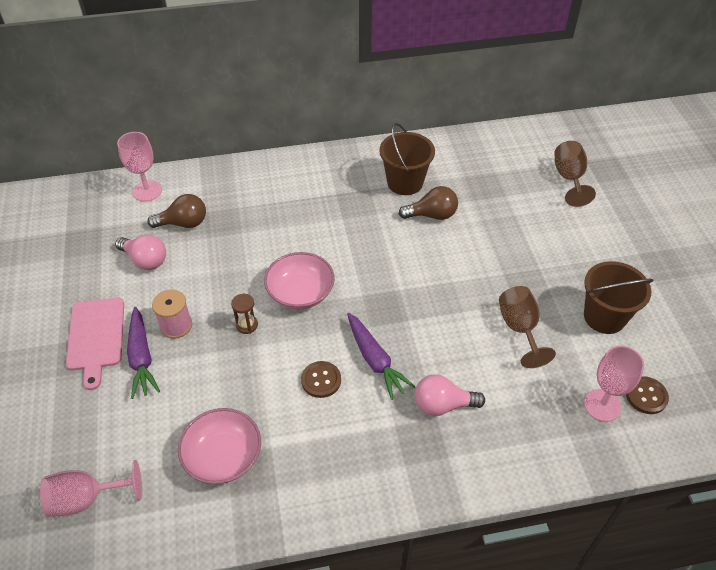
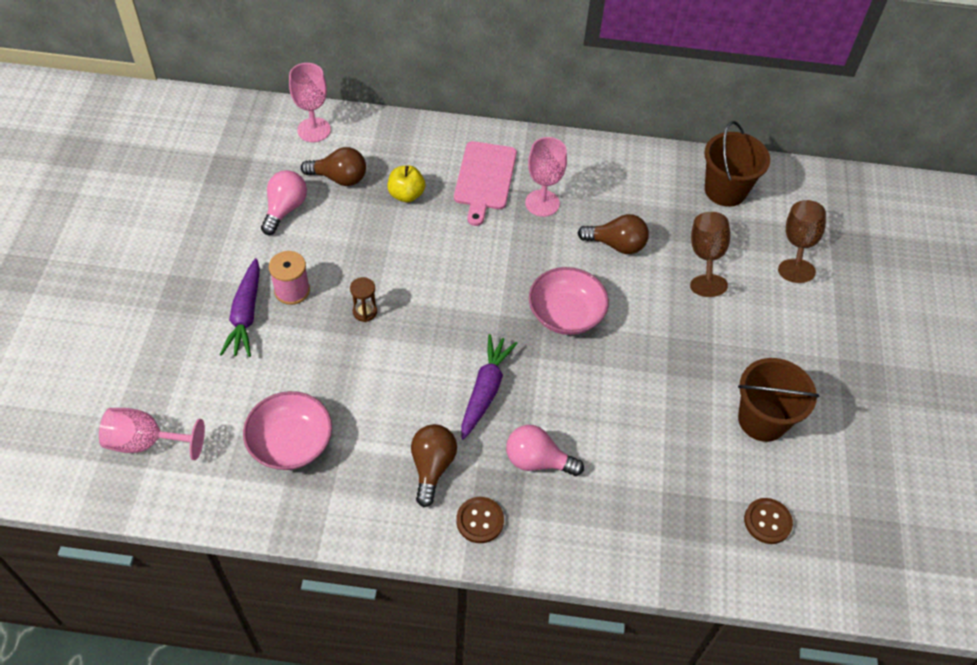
camera: 15 degrees right, 5 degrees up
(96, 337) = (207, 279): pink cutting board -> pink cutting board (484, 179)
(145, 260) = (285, 209): pink light bulb -> pink light bulb turned 120 degrees counterclockwise
(245, 221) = (406, 194): none -> yellow apple
(300, 293) = (435, 293): pink bowl -> pink bowl (566, 314)
(321, 380) = (419, 394): brown button -> brown button (480, 521)
(356, 438) = (432, 467): none -> brown light bulb
(375, 360) = (485, 390): purple carrot -> purple carrot turned 150 degrees counterclockwise
(405, 182) = (601, 197): brown bucket -> brown bucket (725, 190)
(520, 329) = (659, 404): brown goblet -> brown goblet (706, 257)
(602, 405) = (712, 516): pink goblet -> pink goblet (542, 203)

